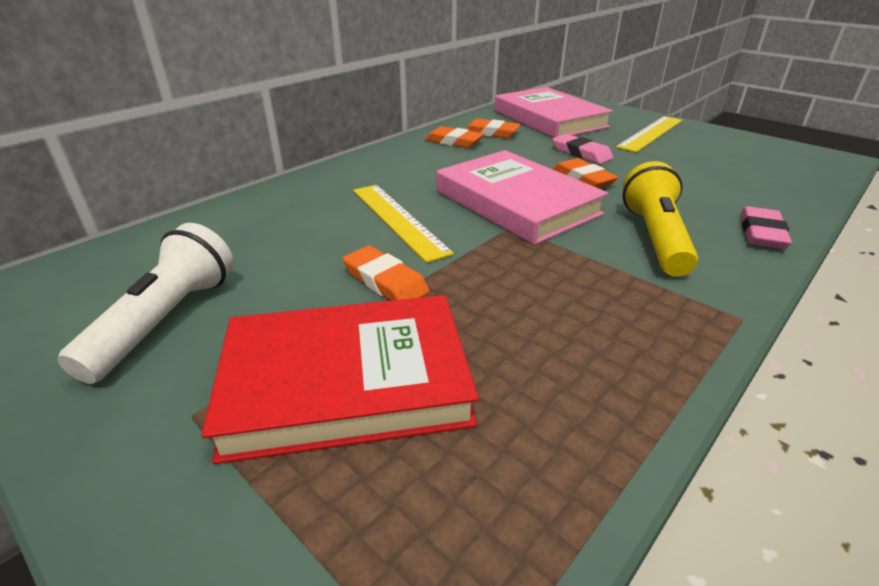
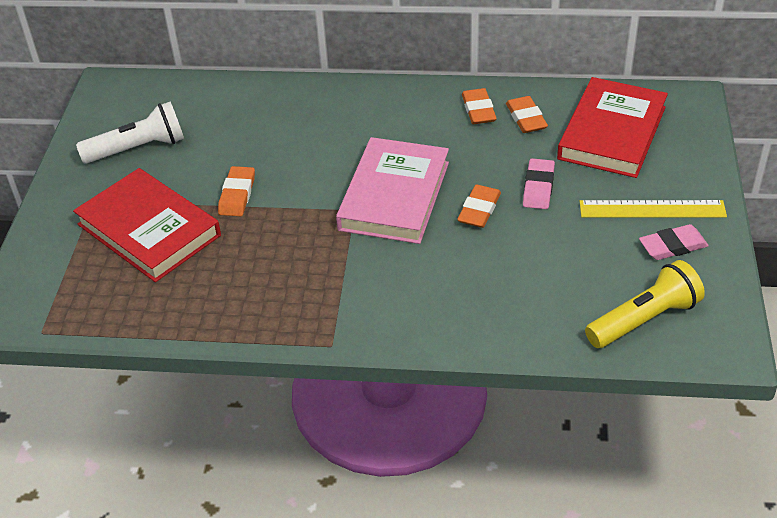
camera: 55 degrees right, 10 degrees up
(398, 219) = (311, 159): yellow ruler -> none
(549, 119) = (612, 133): pink book -> red book
(655, 238) = (407, 280): yellow flashlight -> yellow flashlight (644, 319)
(762, 233) = (474, 330): pink eraser -> pink eraser (673, 246)

